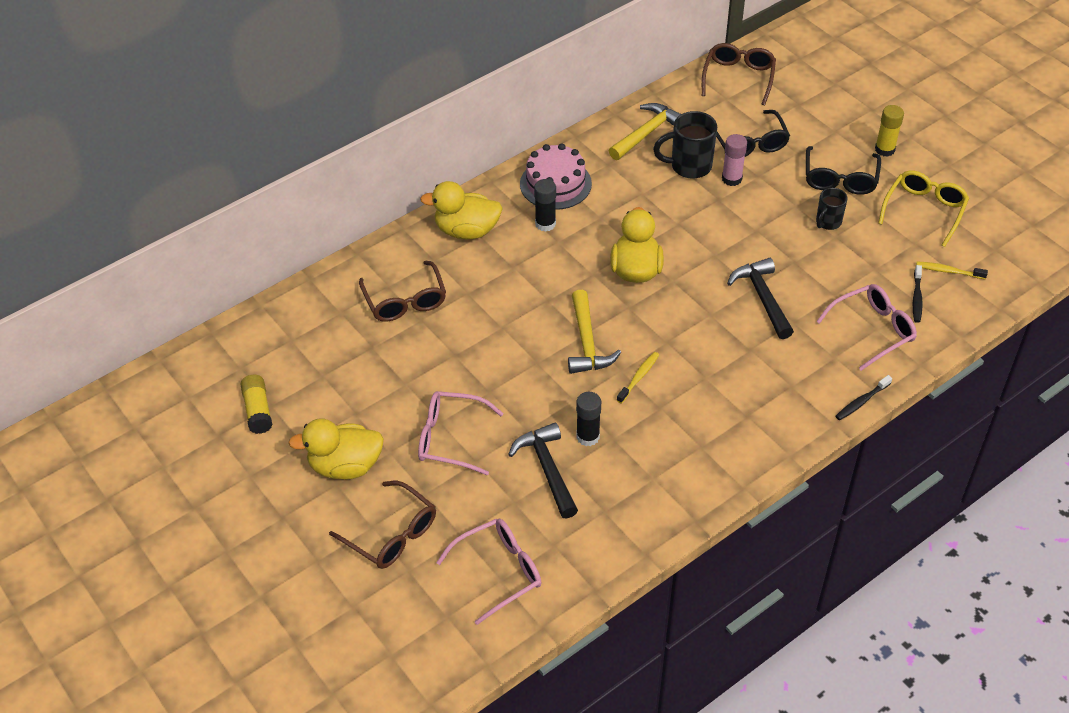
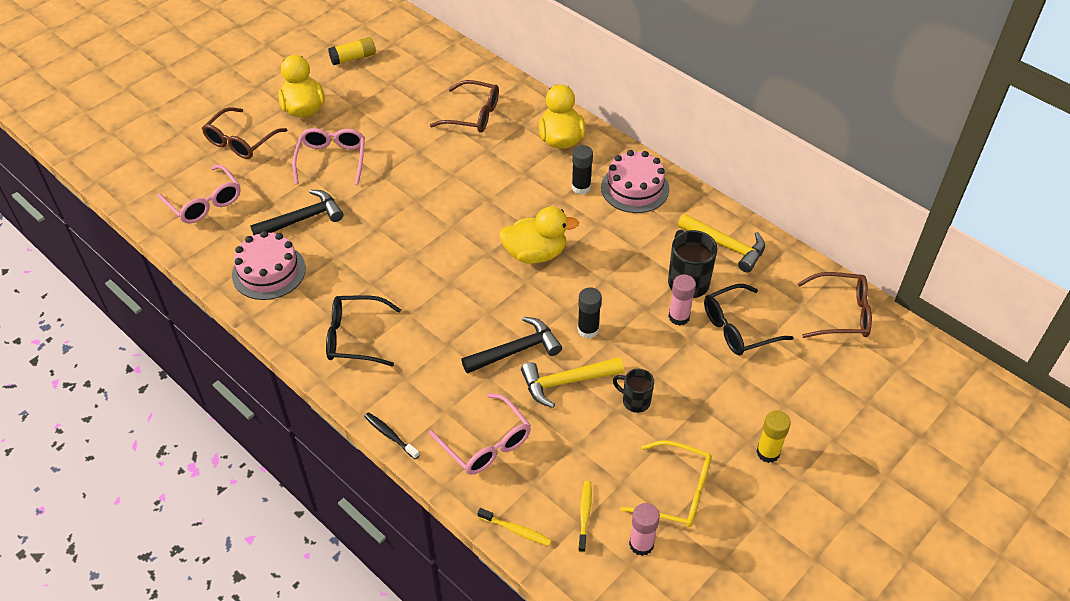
camera: 80 degrees right, 0 degrees up
(405, 301) = (473, 115): brown glasses -> brown glasses turned 135 degrees counterclockwise
(587, 342) = (442, 229): yellow hammer -> yellow hammer (566, 382)
(588, 436) = (337, 240): black glue stick -> black glue stick (588, 330)
(628, 503) = (269, 271): none -> pink cake
(639, 377) = (405, 267): yellow toothbrush -> yellow toothbrush (516, 530)
(840, 179) = (706, 410): black glasses -> black glasses (355, 337)
(916, 298) = (538, 484): black toothbrush -> none
(975, 239) = (641, 544): none -> pink glue stick

